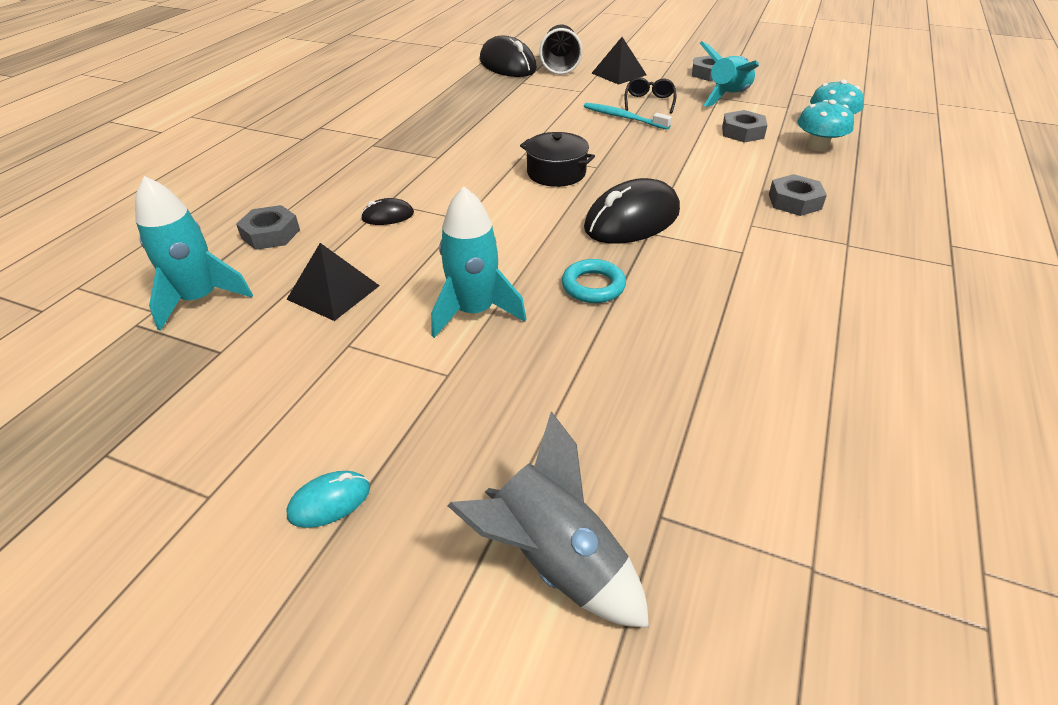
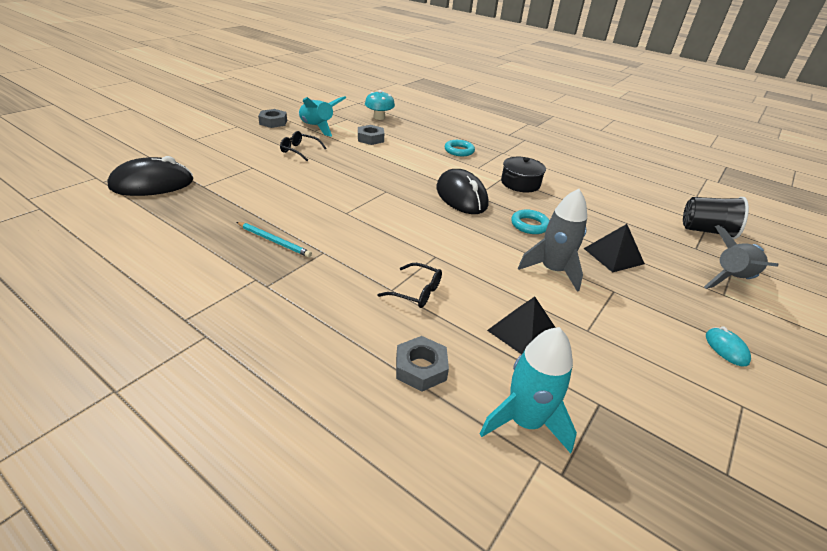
camera: 80 degrees left, 5 degrees down
(388, 216) = (416, 292): black mouse -> black glasses
(444, 132) = (274, 241): none -> turquoise pencil
(474, 311) = (552, 270): turquoise rocket -> grey rocket
(556, 173) = (386, 207): black pot -> black pot (520, 183)
(560, 66) = (188, 163): black cup -> black cup (706, 231)
(619, 74) = (236, 147): black pyramid -> black pyramid (613, 256)
(623, 117) = (317, 165): turquoise toothbrush -> none
(794, 201) = (459, 151): grey nut -> turquoise ring
(818, 147) = (402, 128): turquoise mushroom -> none

